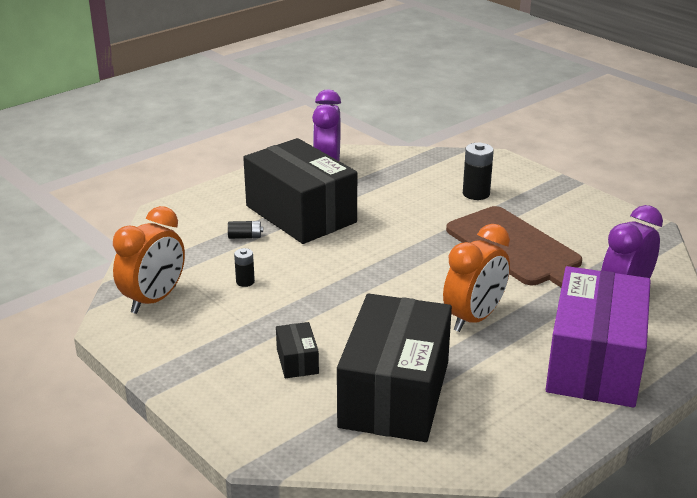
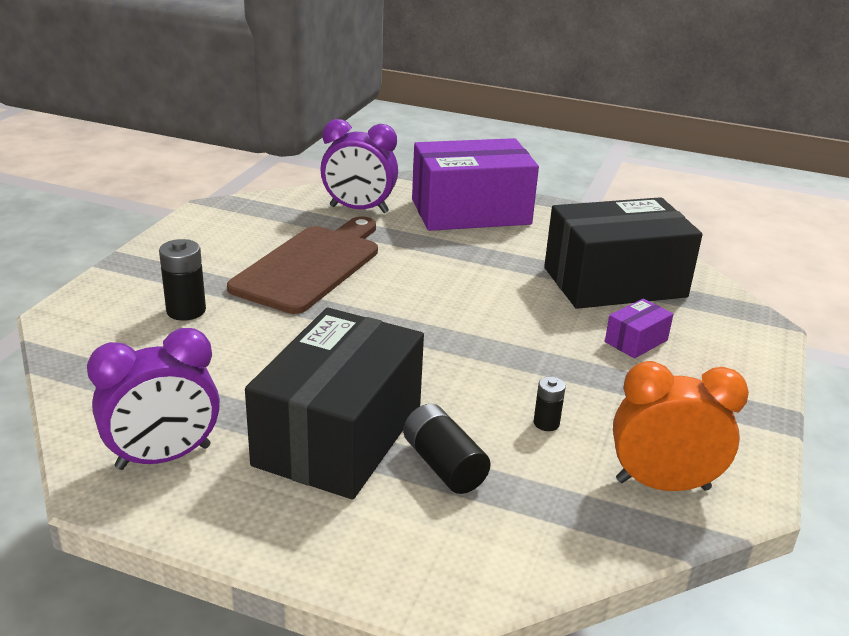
camera: 120 degrees left, 0 degrees up
(245, 237) = (443, 465): black battery -> black battery, size x1.70
(297, 361) = (636, 341): black box -> purple box
(474, 318) = (463, 267): orange clock -> none

